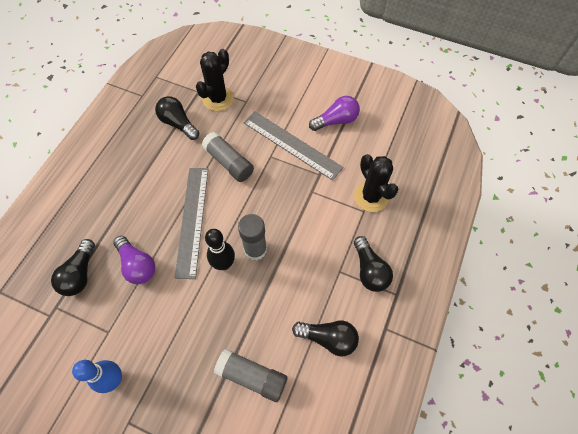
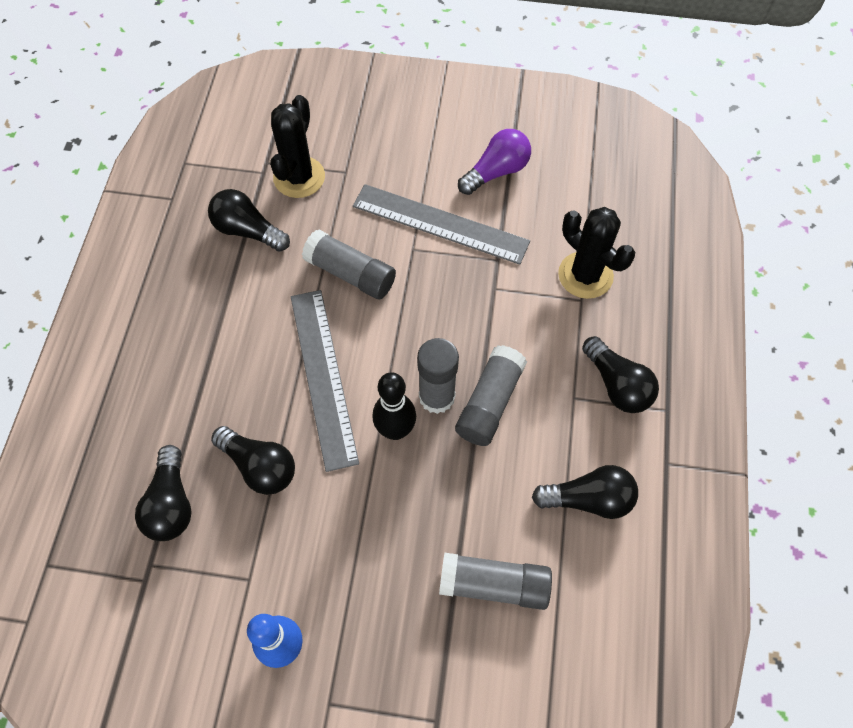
camera: 15 degrees left, 0 degrees up
(137, 265) = (259, 466): purple light bulb -> black light bulb
(286, 261) = (489, 403): none -> grey glue stick

